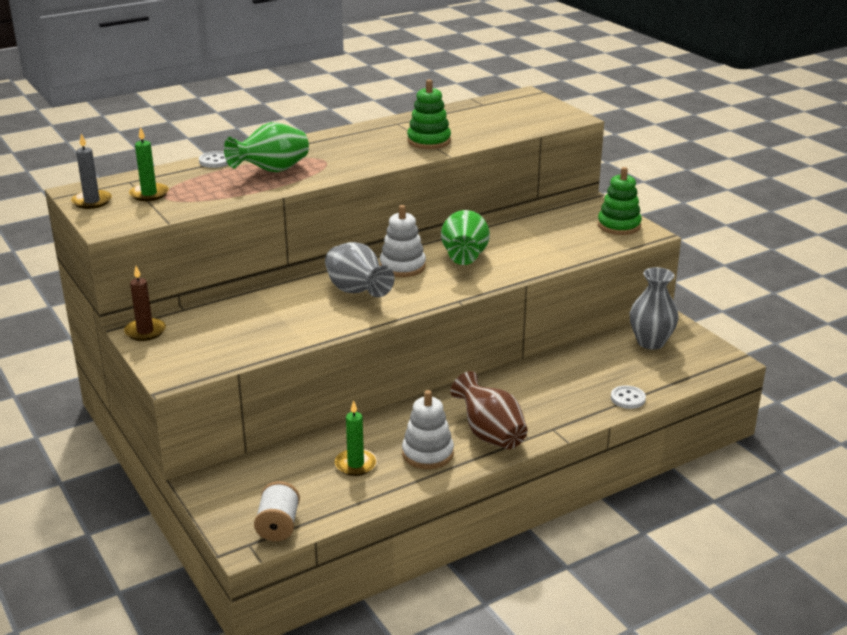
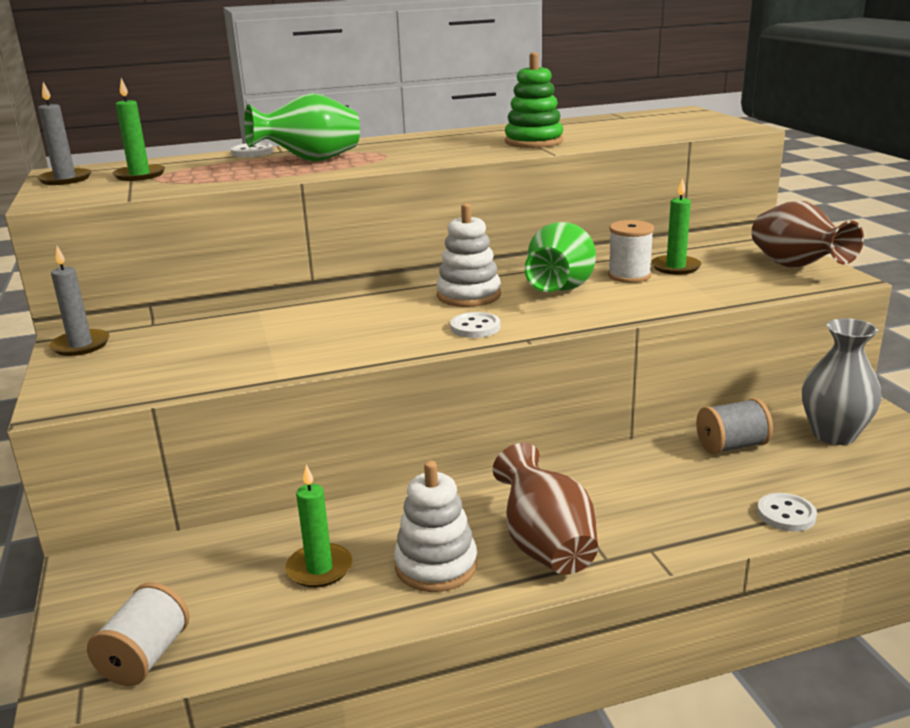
camera: 15 degrees right, 5 degrees down
(145, 331) = (81, 345): brown candle -> grey candle
(357, 292) = (389, 319): grey vase -> none
(420, 294) = (475, 327): none -> white button
(508, 241) = (629, 275): none -> white spool
(538, 231) = (675, 267): none -> green candle
(588, 357) = (731, 446): none -> grey spool
(619, 225) = (796, 267): green stacking toy -> brown vase

